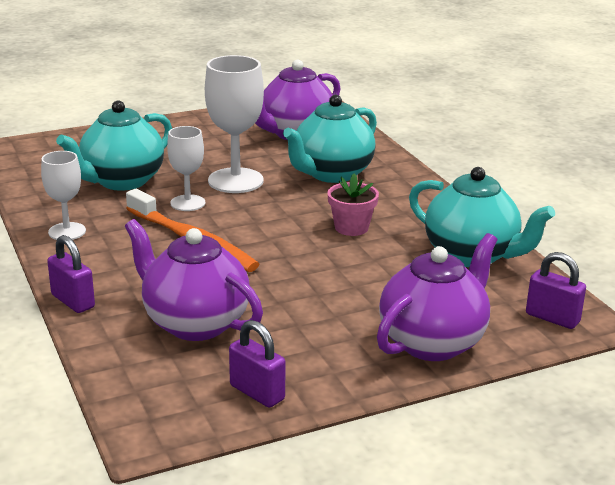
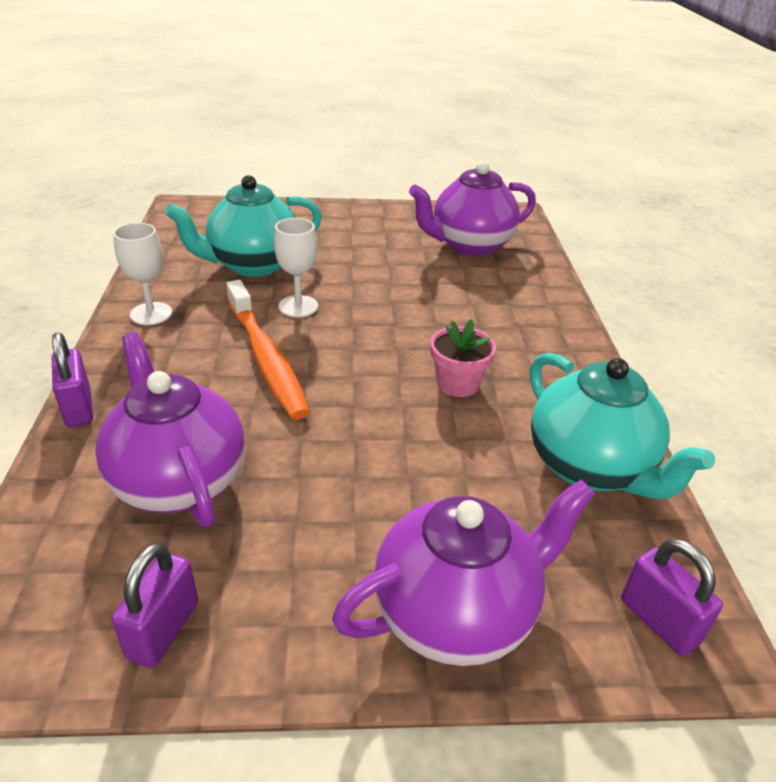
camera: 20 degrees right, 10 degrees up
(235, 181) = (368, 289): white goblet -> none
(257, 392) = (163, 630): purple padlock -> purple padlock turned 45 degrees clockwise
(331, 174) = (479, 303): turquoise teapot -> none

